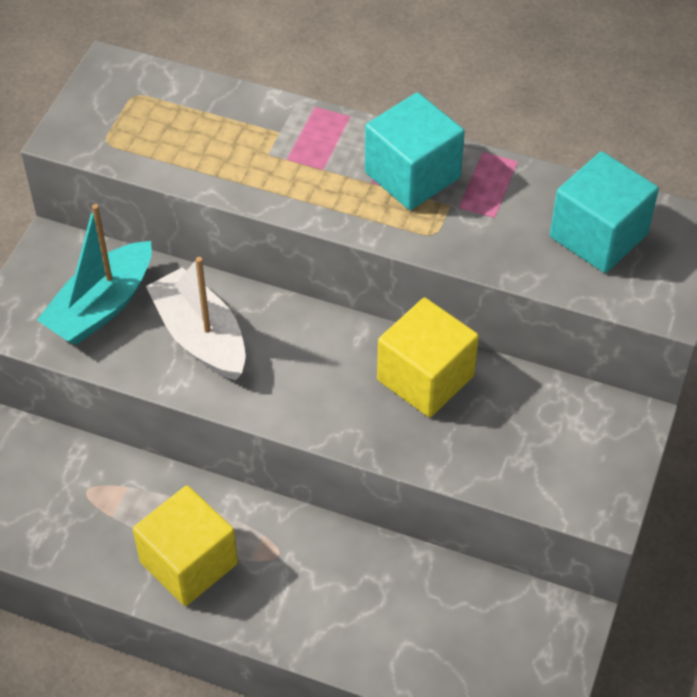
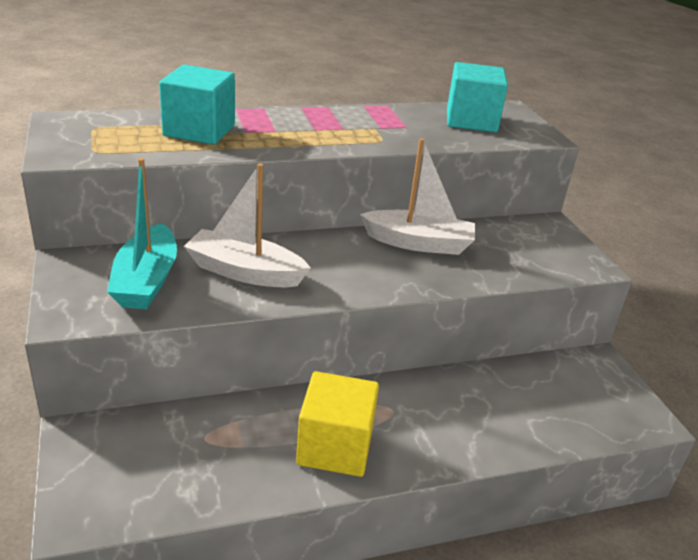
camera: 40 degrees left, 20 degrees down
(412, 175) = (336, 121): turquoise cube -> turquoise cube (199, 130)
(425, 378) = (419, 243): yellow cube -> white boat

